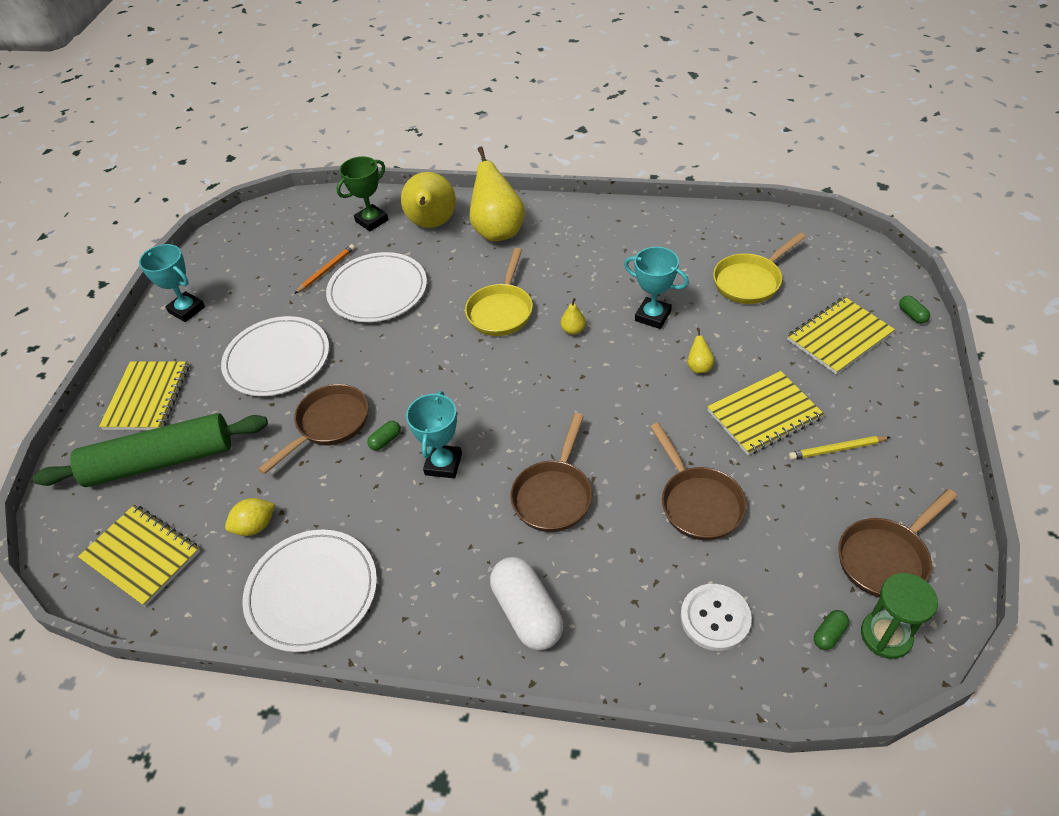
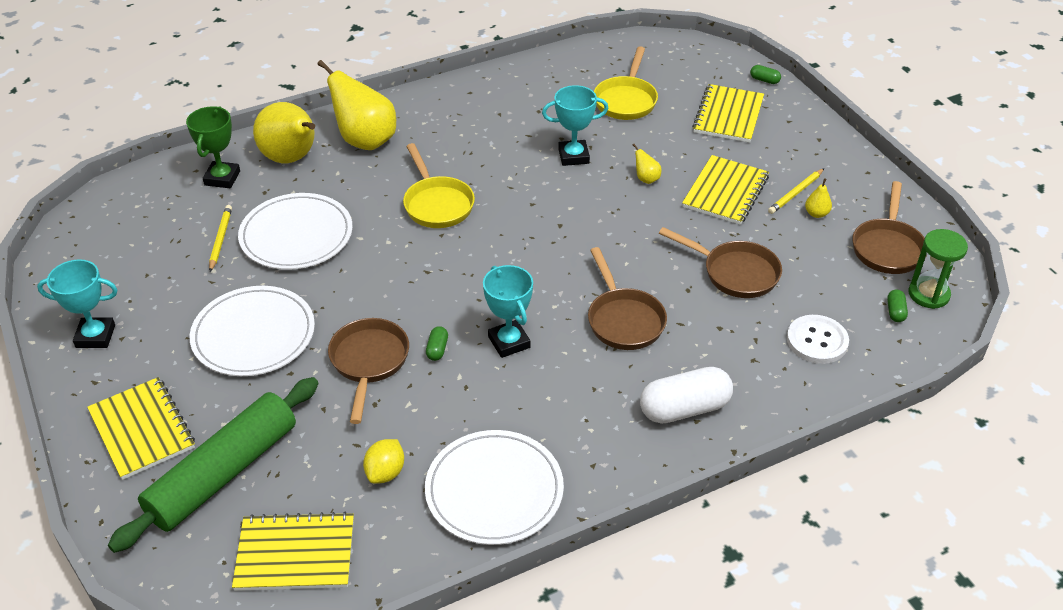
camera: 40 degrees left, 5 degrees down
(326, 270) = (220, 239): orange pencil -> yellow pencil
(527, 612) = (684, 408): white capsule -> white capsule turned 45 degrees counterclockwise
(573, 330) = (517, 193): yellow pear -> yellow pear (816, 214)

